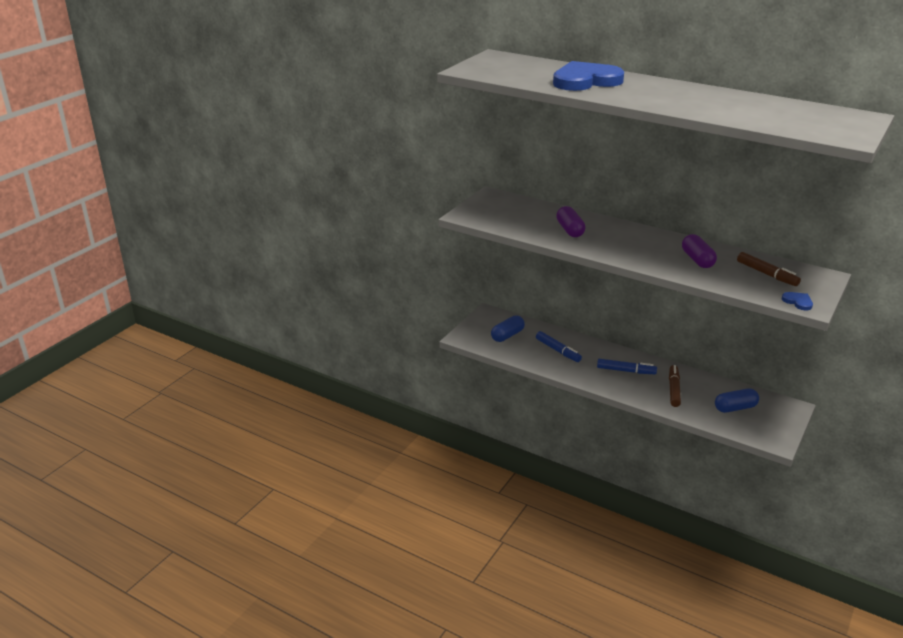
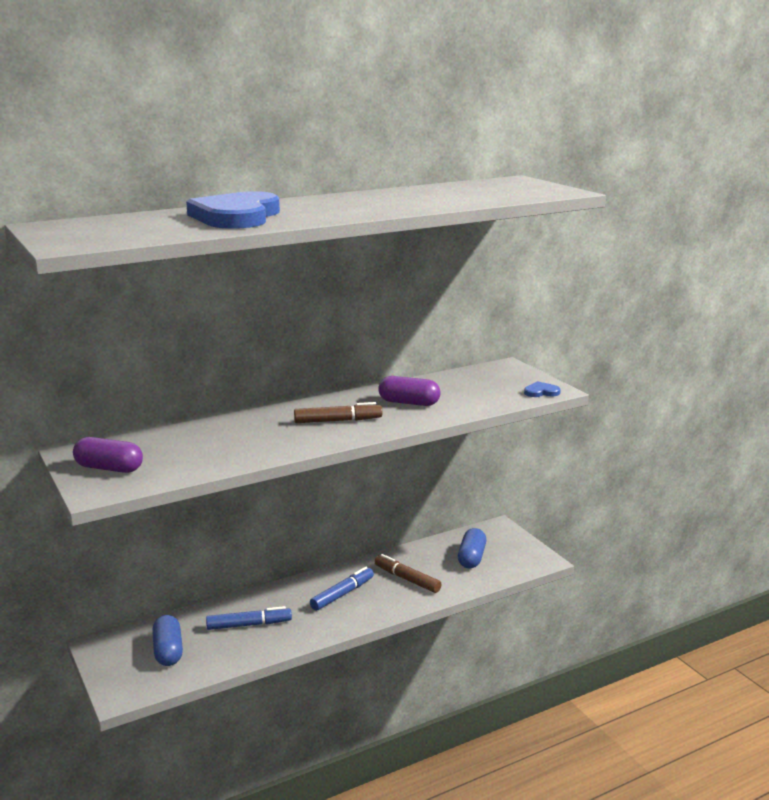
camera: 60 degrees left, 10 degrees down
(569, 230) = (247, 440): purple capsule -> purple capsule (109, 468)
(766, 274) = (475, 385): brown marker -> brown marker (337, 421)

